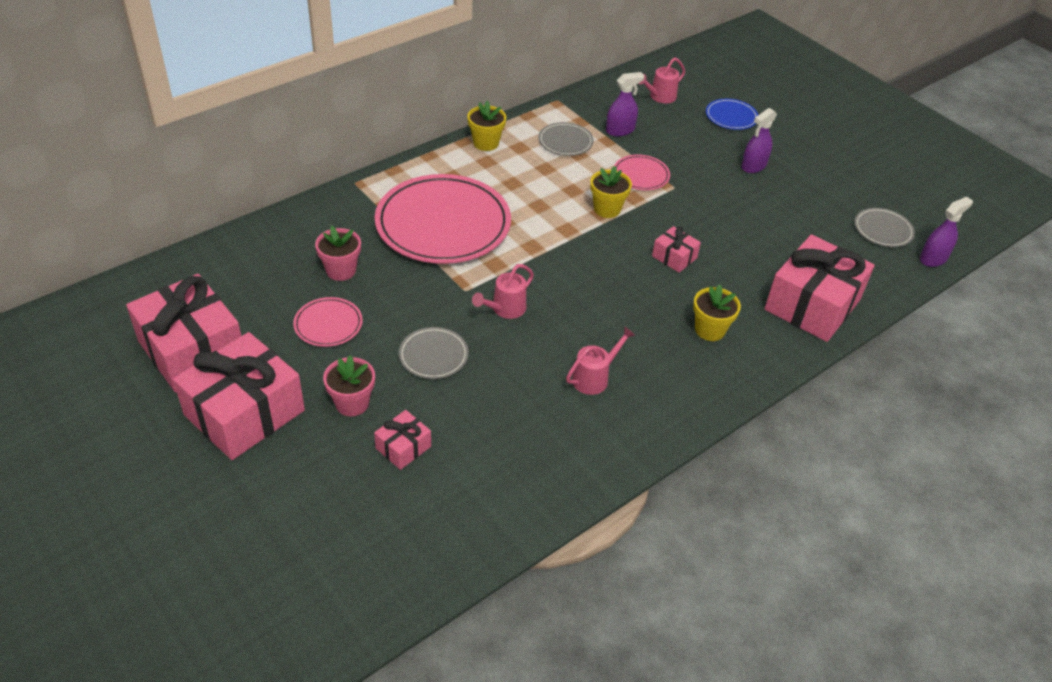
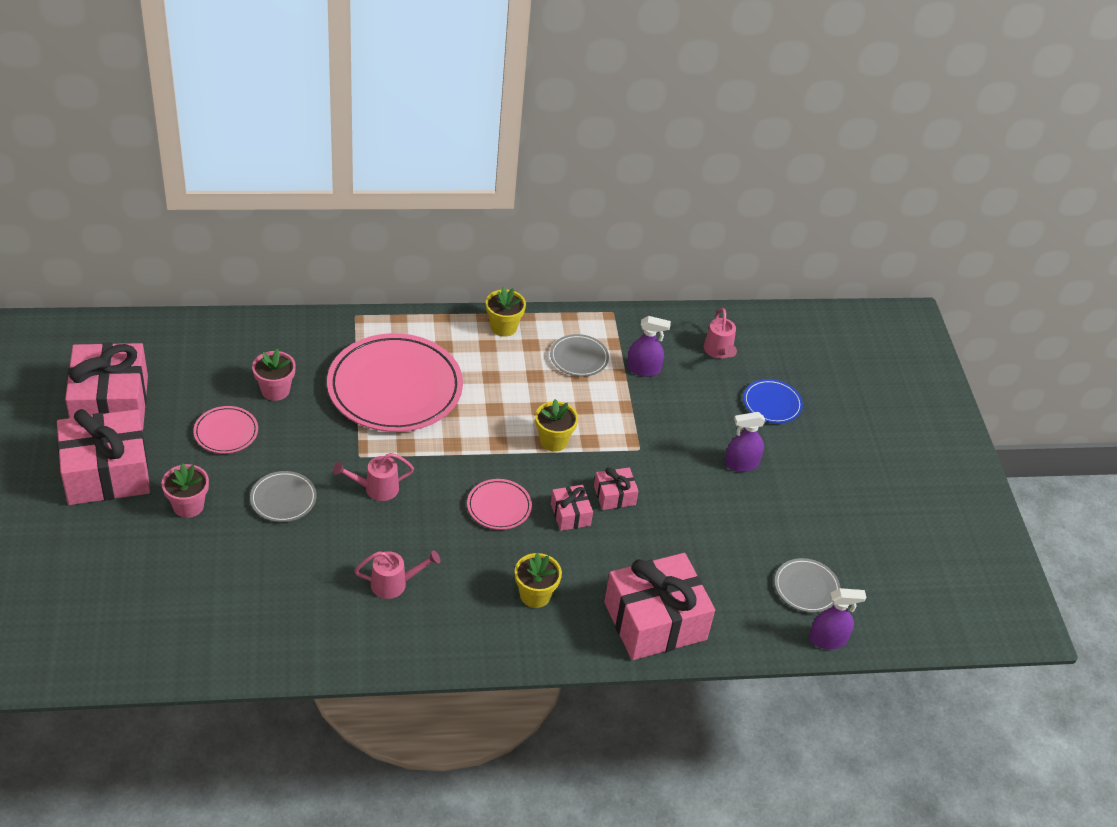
camera: 30 degrees right, 0 degrees up
(403, 447) = (195, 560): pink gift -> pink gift (614, 495)
(641, 175) = (618, 422): pink plate -> pink plate (499, 506)
(659, 97) = (719, 351): pink watering can -> pink watering can turned 90 degrees counterclockwise

